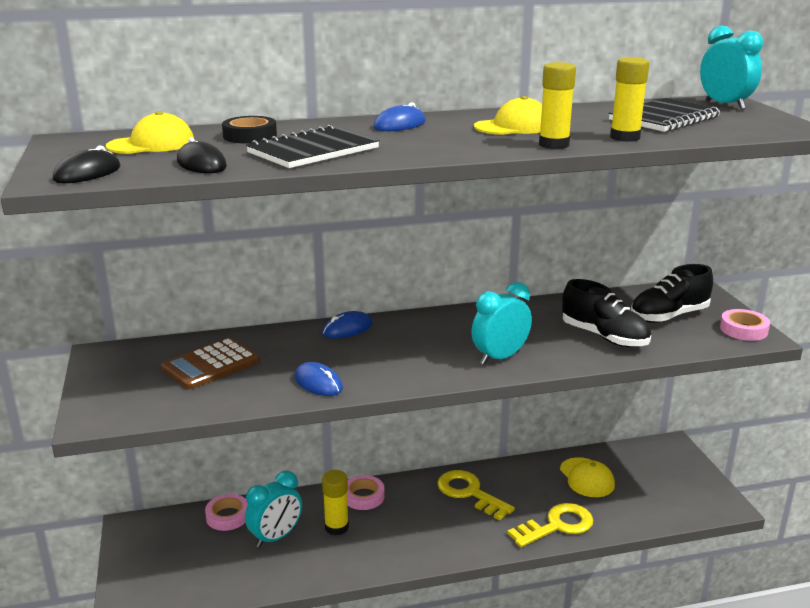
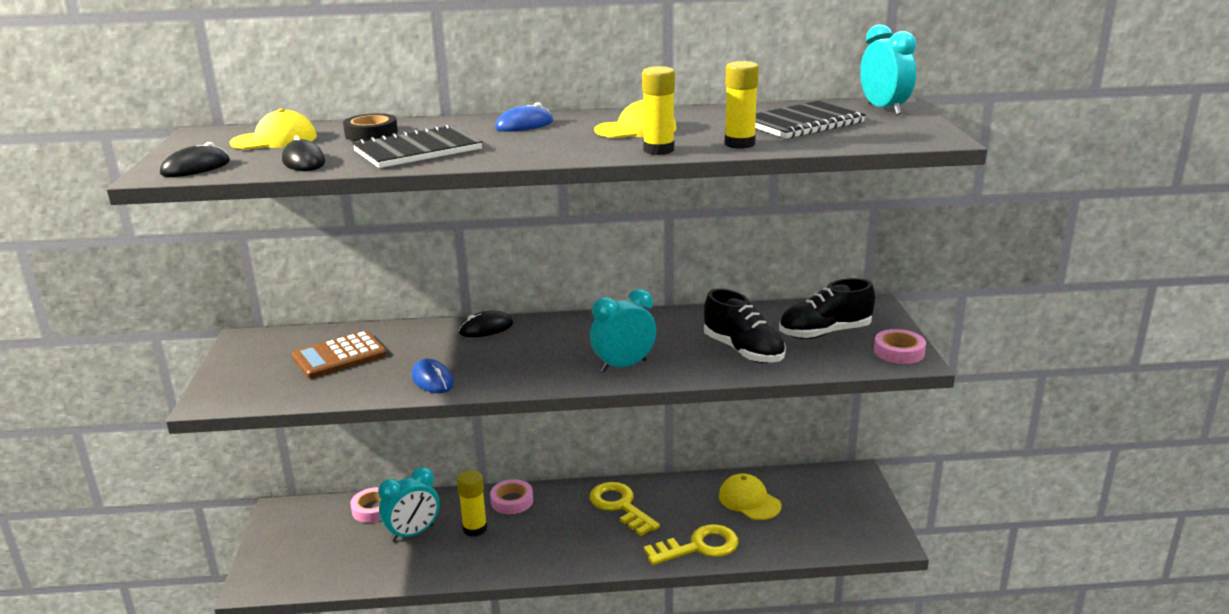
camera: 10 degrees right, 0 degrees up
(347, 329) = (486, 328): blue mouse -> black mouse
(587, 478) = (749, 501): yellow cap -> yellow cap turned 150 degrees clockwise

